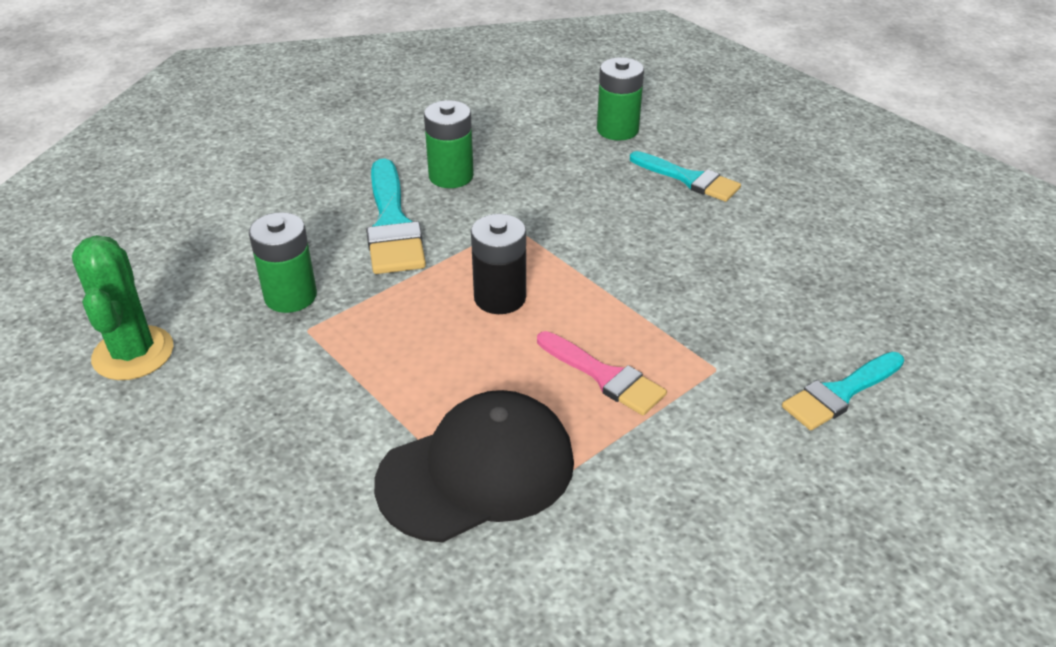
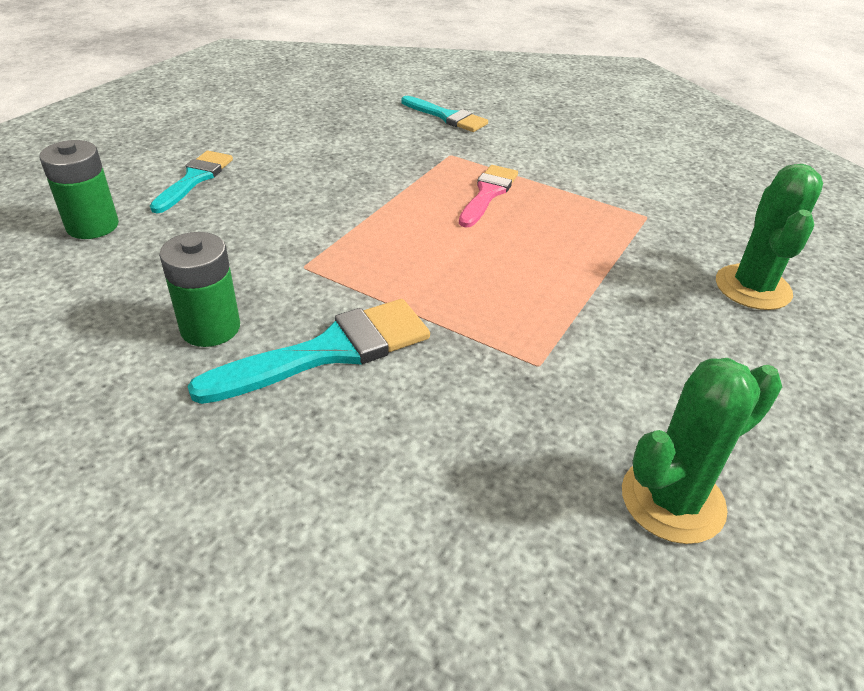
camera: 110 degrees left, 0 degrees up
(290, 296) = (496, 395): green battery -> none
(309, 550) = (752, 288): none -> green cactus
(477, 471) = (620, 231): black cap -> none
(500, 298) = (423, 254): black battery -> none

